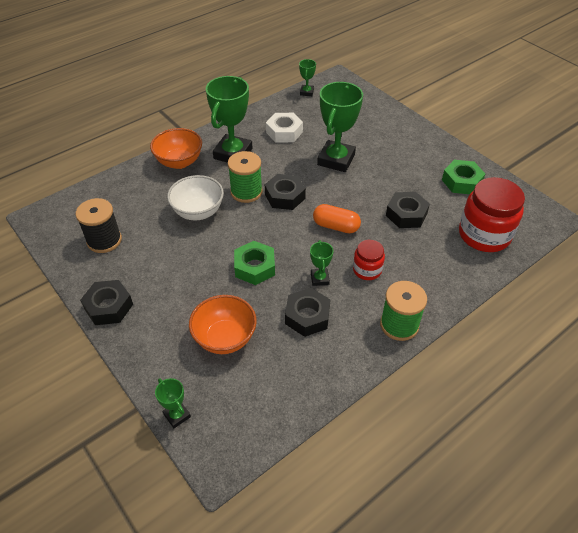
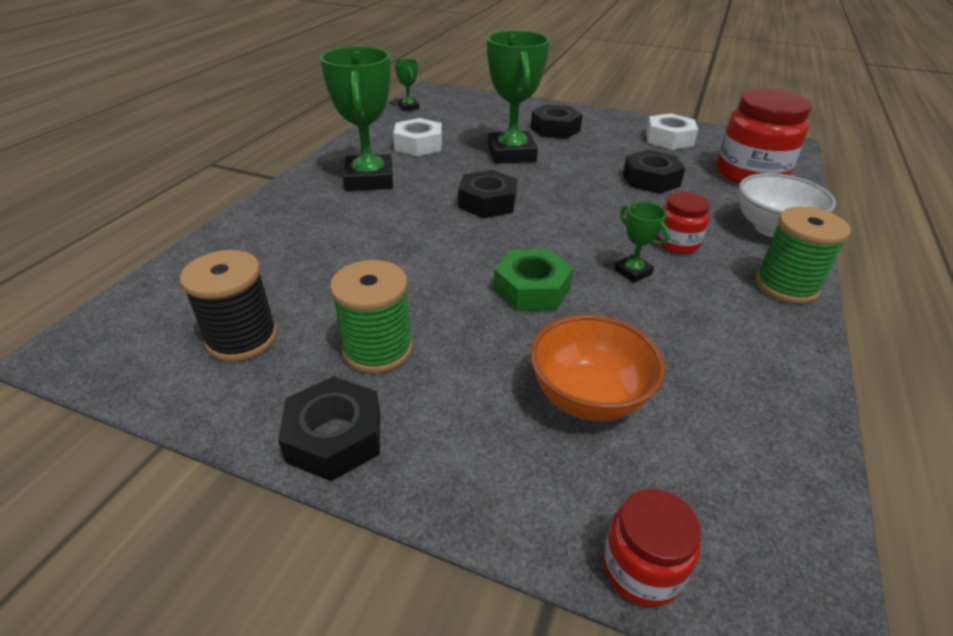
camera: 30 degrees left, 10 degrees down
(177, 415) = (642, 568): green trophy -> red jar
(179, 162) = (295, 207): orange bowl -> none
(198, 212) = (379, 253): white bowl -> white bowl (772, 229)
(246, 192) = (429, 212): green spool -> green spool (377, 349)
(307, 316) = (669, 320): black nut -> black nut (555, 129)
(336, 226) = (586, 213): orange capsule -> none
(461, 181) = (669, 139): green nut -> white nut

